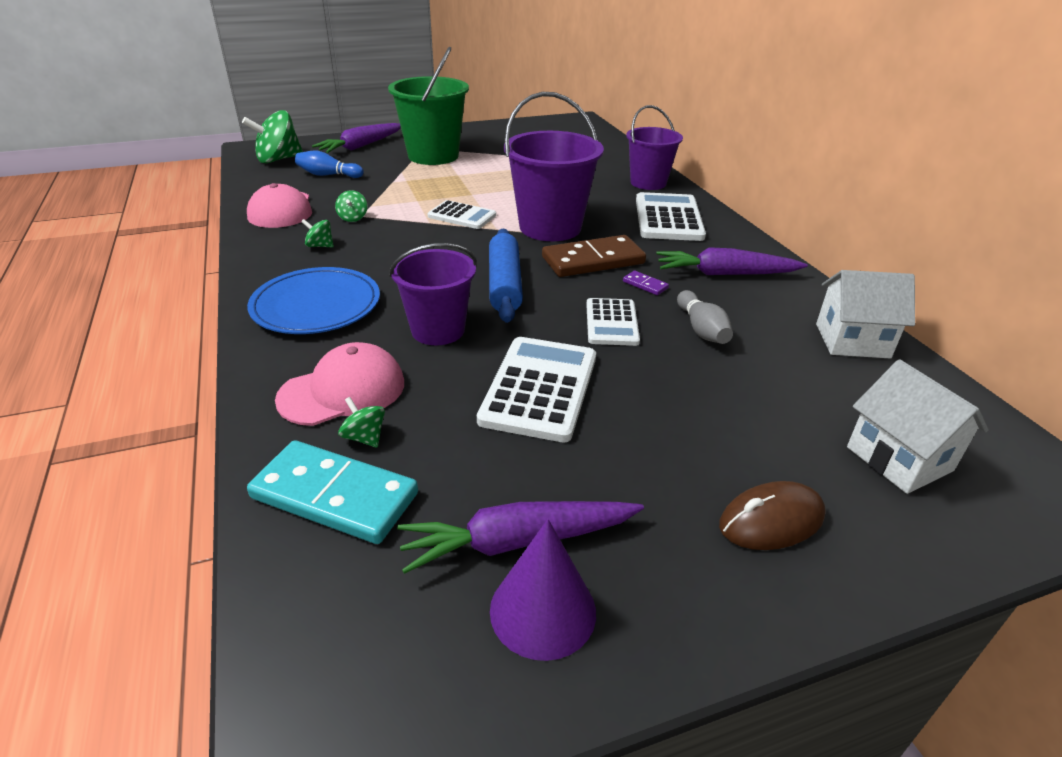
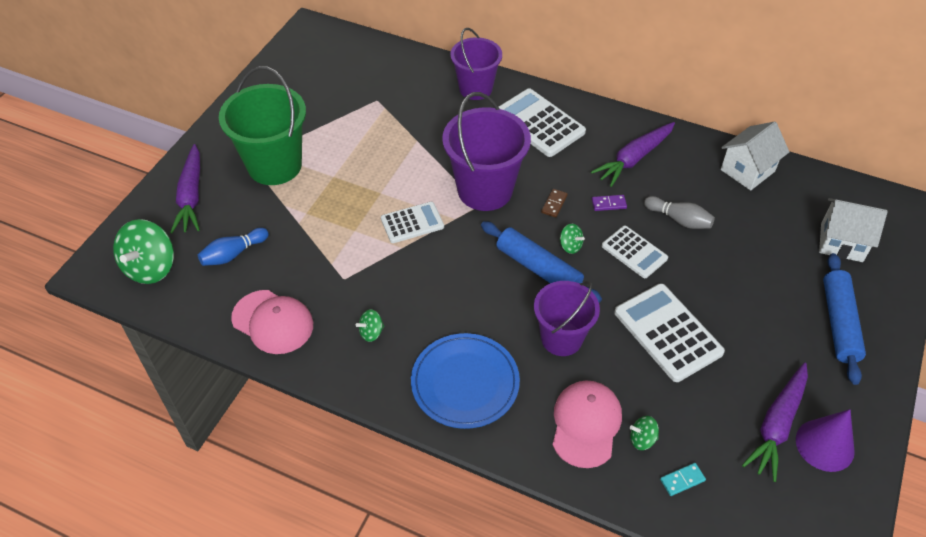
camera: 45 degrees left, 15 degrees up
(334, 496) = (682, 480): turquoise domino -> turquoise domino, size x0.42
(353, 218) = (342, 286): green spinning top -> green spinning top (570, 246)
(593, 260) = (554, 204): brown domino -> brown domino, size x0.42
(771, 521) = (839, 323): brown mouse -> blue rolling pin

